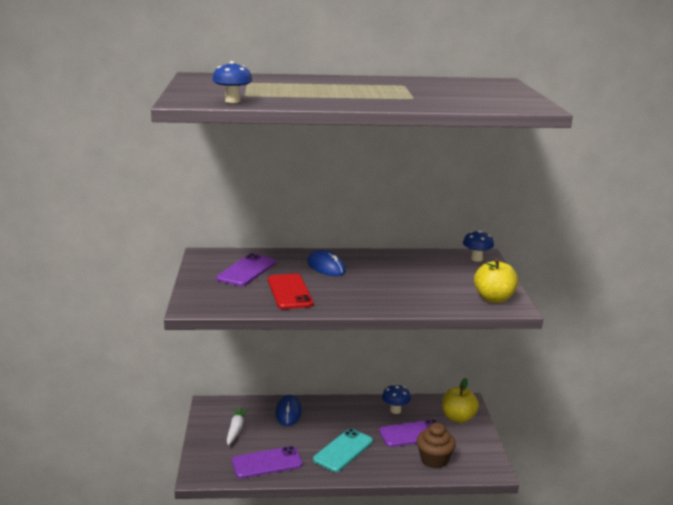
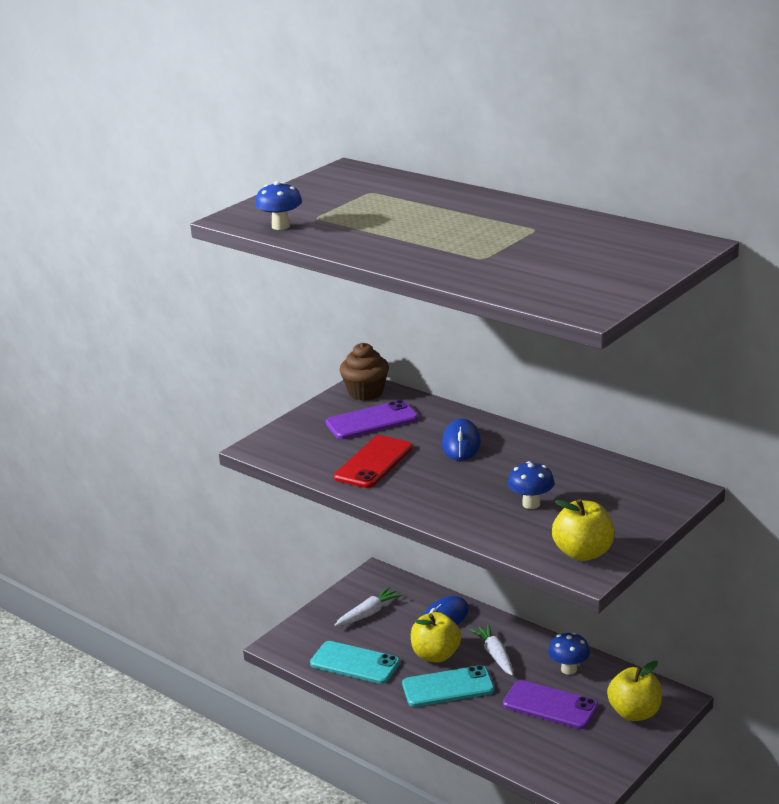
camera: 45 degrees right, 5 degrees up
(267, 463) = (355, 663): purple phone -> turquoise phone
(311, 435) = (436, 655): none -> yellow apple
(345, 420) = (495, 655): none -> white carrot
(434, 460) = (534, 746): brown cupcake -> brown cupcake (365, 392)
(476, 259) = (663, 493): blue mushroom -> blue mushroom (531, 504)

